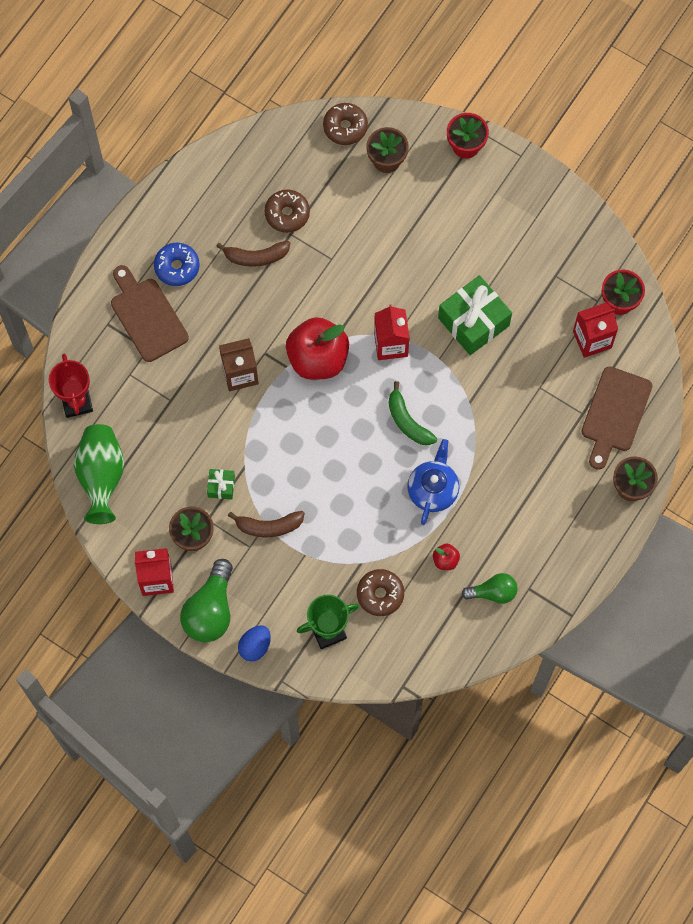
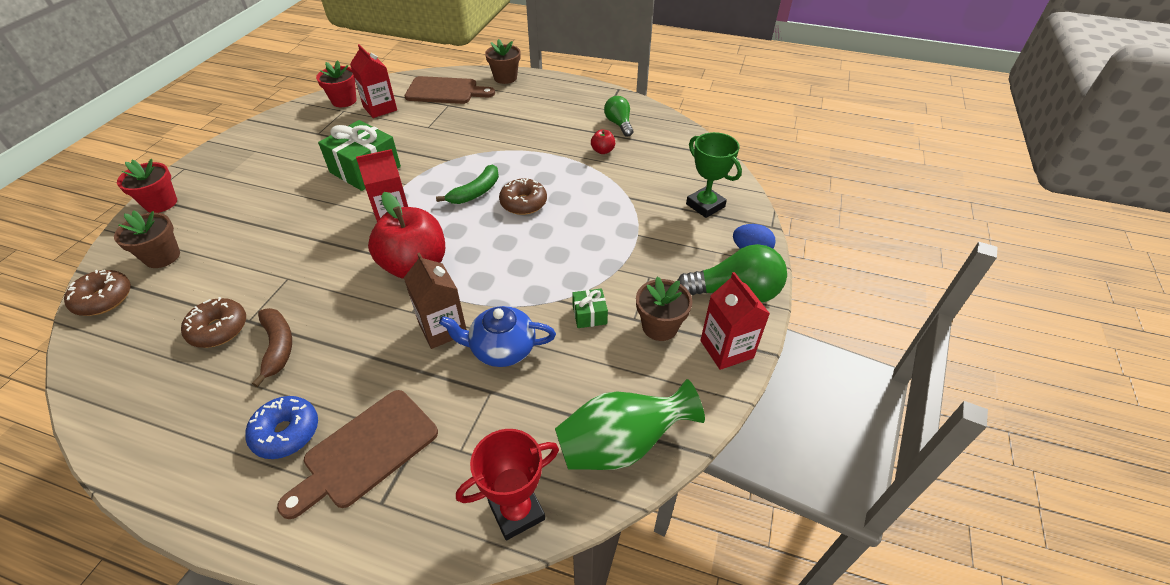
camera: 105 degrees left, 25 degrees down
(269, 526) = (620, 266): brown banana -> none
(380, 594) = (652, 181): brown donut -> brown donut (523, 203)
(433, 489) = (540, 167): blue teapot -> blue teapot (501, 349)

